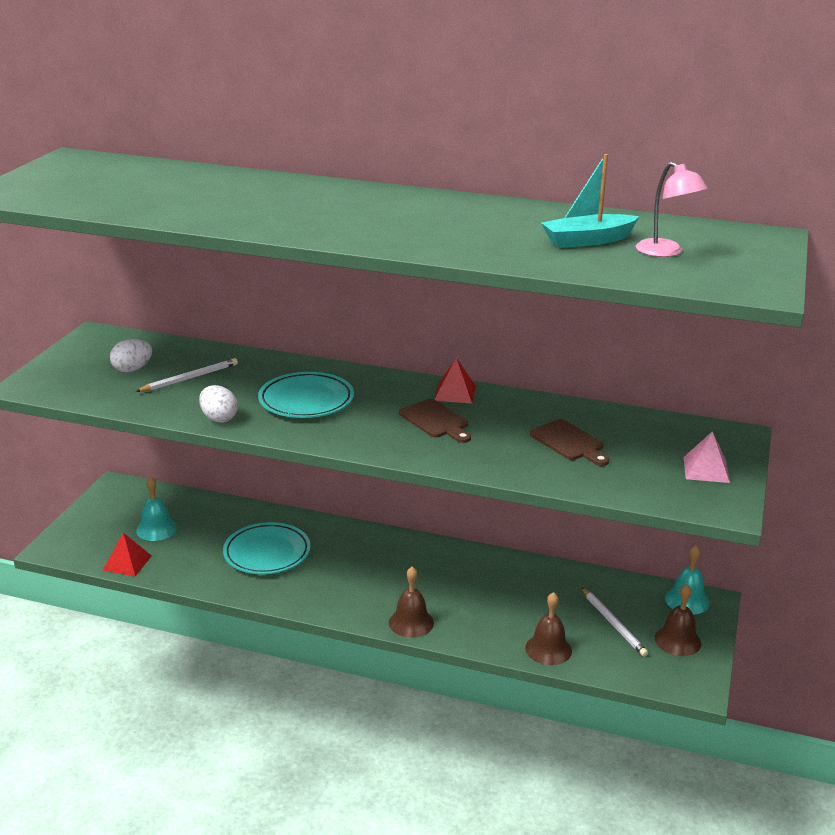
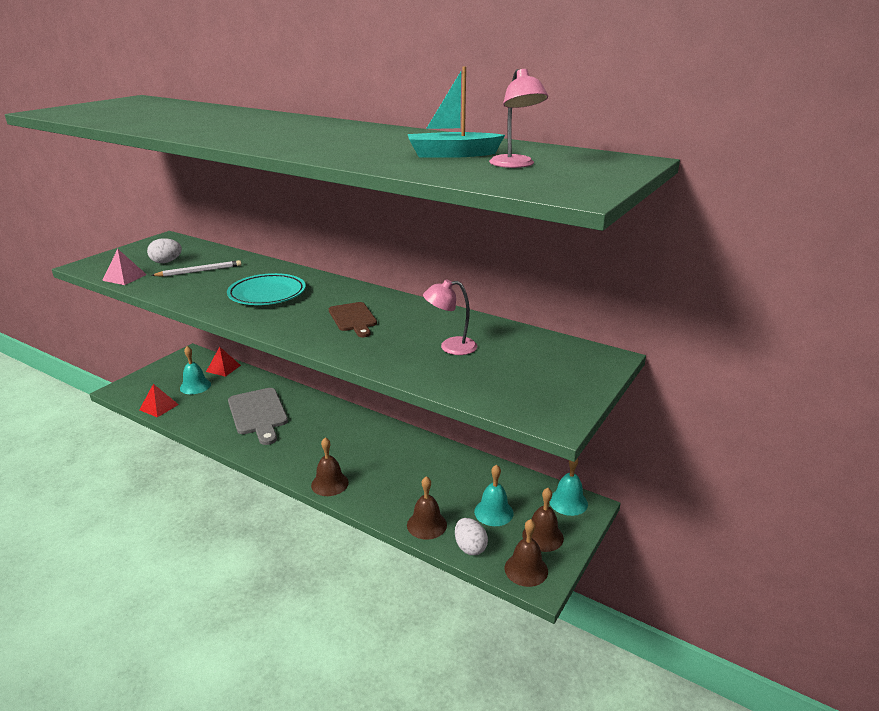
camera: 15 degrees right, 0 degrees up
(219, 418) = (192, 299): white egg -> white egg (470, 547)
(267, 553) = (258, 414): turquoise plate -> grey cutting board
(455, 393) = (386, 300): red pyramid -> red pyramid (223, 368)
(569, 442) = (450, 347): brown cutting board -> pink lamp
(613, 624) = (493, 512): white pencil -> turquoise bell
(677, 676) = (526, 569): none -> brown bell
(706, 469) = (559, 384): pink pyramid -> pink pyramid (124, 277)

